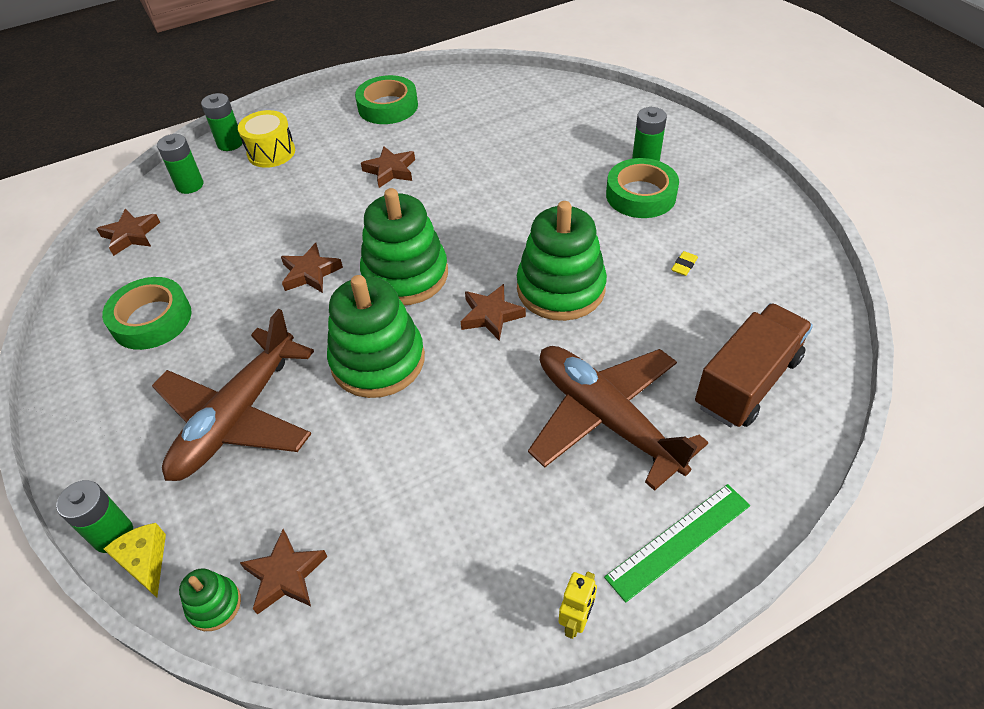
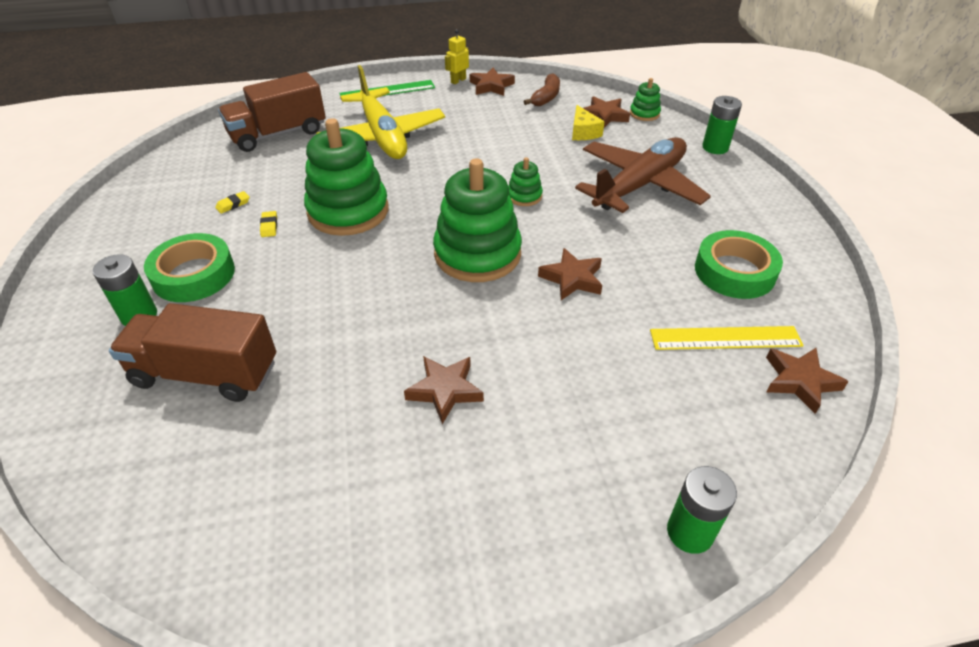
camera: 165 degrees left, 5 degrees down
(145, 561) = (690, 134): yellow cheese -> yellow cheese (583, 132)
(179, 253) = (725, 338): none -> yellow ruler
(190, 185) = (740, 450): green battery -> none
(271, 152) = (615, 484): yellow drum -> none
(378, 360) = (524, 196): green stacking toy -> green stacking toy, size x0.45
(388, 106) = (397, 542): green tape -> none
(395, 608) = (546, 97): none -> brown banana
(491, 315) = (419, 205): brown star -> brown star (491, 86)
(558, 141) = (206, 374): none -> brown truck
(606, 418) = (383, 136): brown plane -> yellow plane
(623, 252) = (269, 226): none -> yellow eraser

